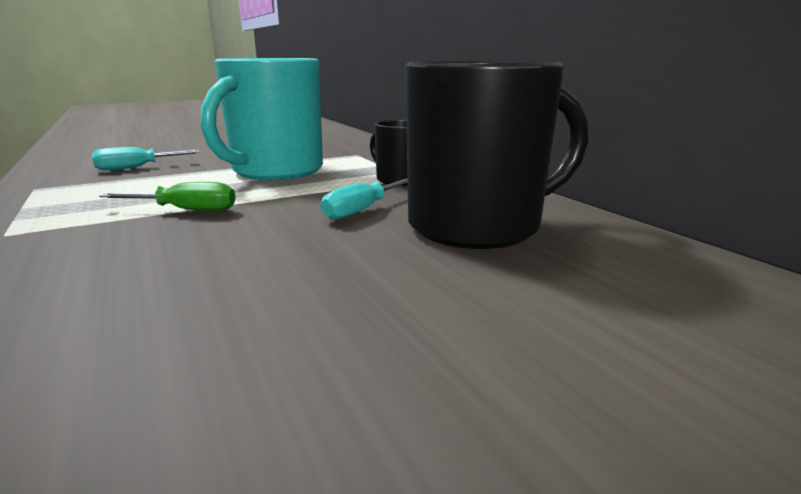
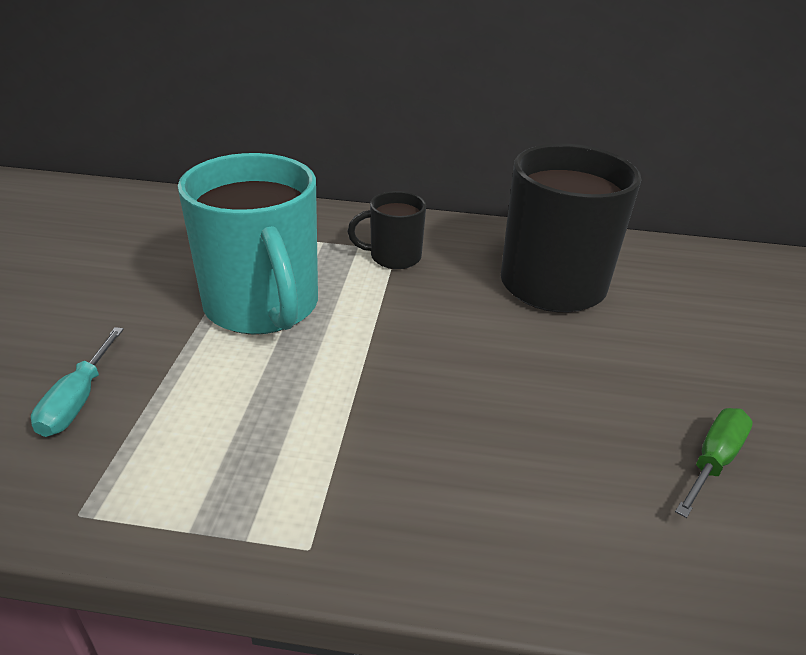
camera: 55 degrees left, 15 degrees up
(186, 210) = (356, 403): green screwdriver -> green screwdriver (713, 461)
(362, 210) = (465, 311): turquoise screwdriver -> none

